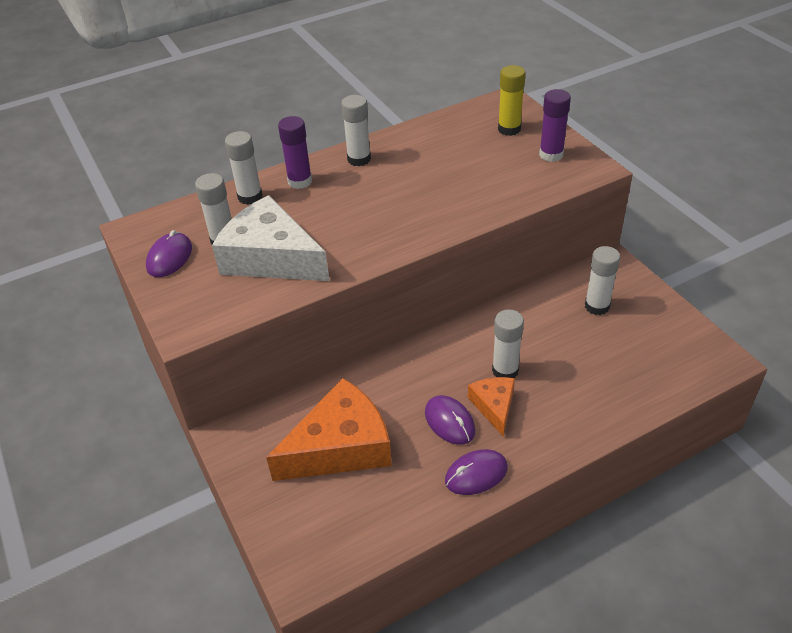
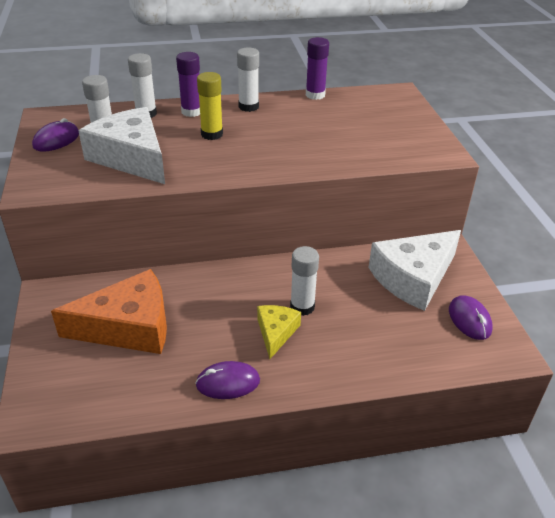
camera: 15 degrees right, 5 degrees down
(449, 422) = (230, 334): purple mouse -> purple mouse (469, 320)
(494, 406) = (276, 332): orange cheese -> yellow cheese
(509, 129) = (387, 111): yellow glue stick -> yellow glue stick (212, 134)
(551, 155) = (412, 137): purple glue stick -> purple glue stick (315, 95)
(597, 306) = (413, 278): white glue stick -> white cheese

